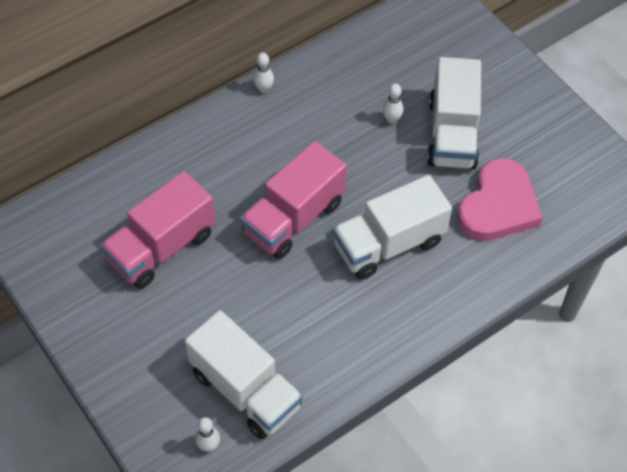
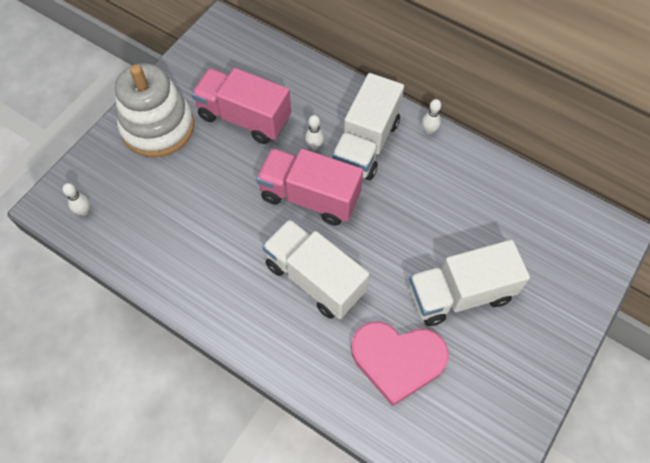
camera: 70 degrees right, 5 degrees up
(128, 338) = (158, 127): none -> white stacking toy
(245, 390) = (138, 219): white truck -> white truck (366, 144)
(391, 119) = (449, 238): white bowling pin -> white bowling pin (314, 146)

